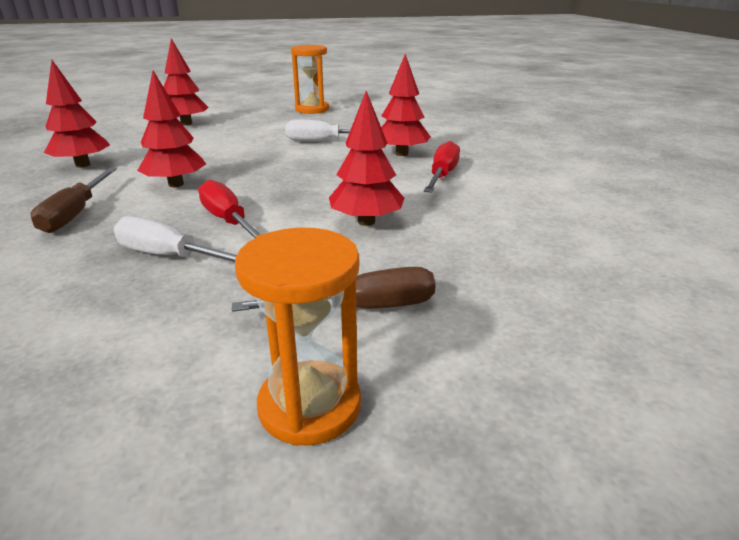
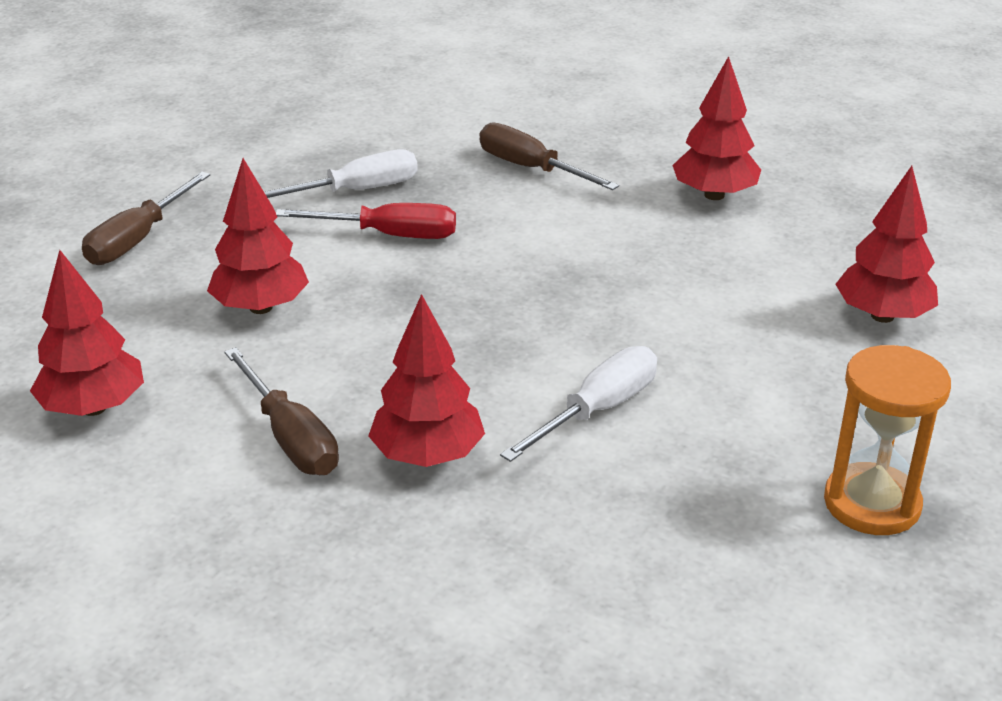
camera: 130 degrees right, 5 degrees up
(176, 184) = (550, 234): red tree -> red tree (94, 408)
(309, 406) = (93, 187): orange hourglass -> none
(442, 175) = (290, 437): red screwdriver -> brown screwdriver

